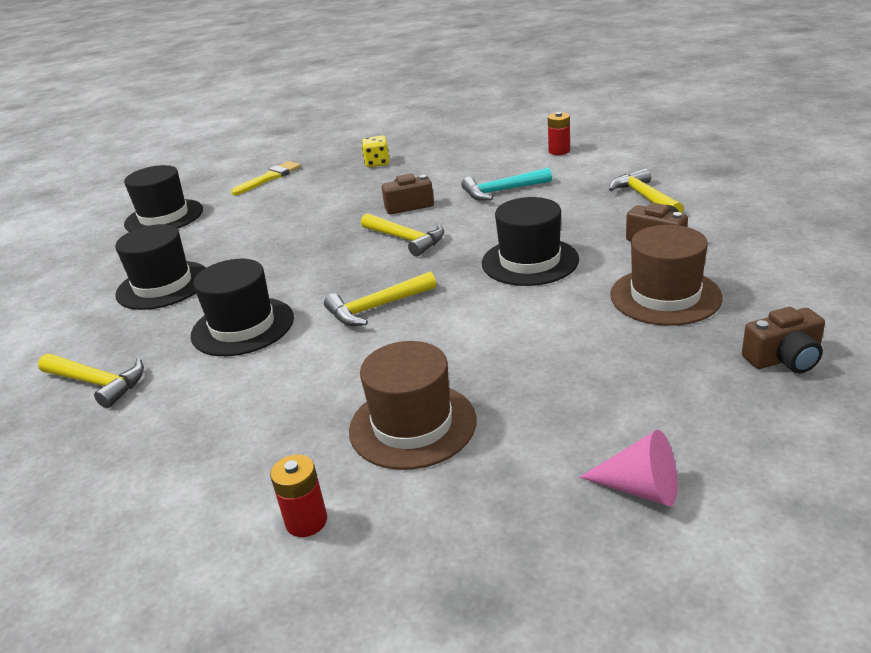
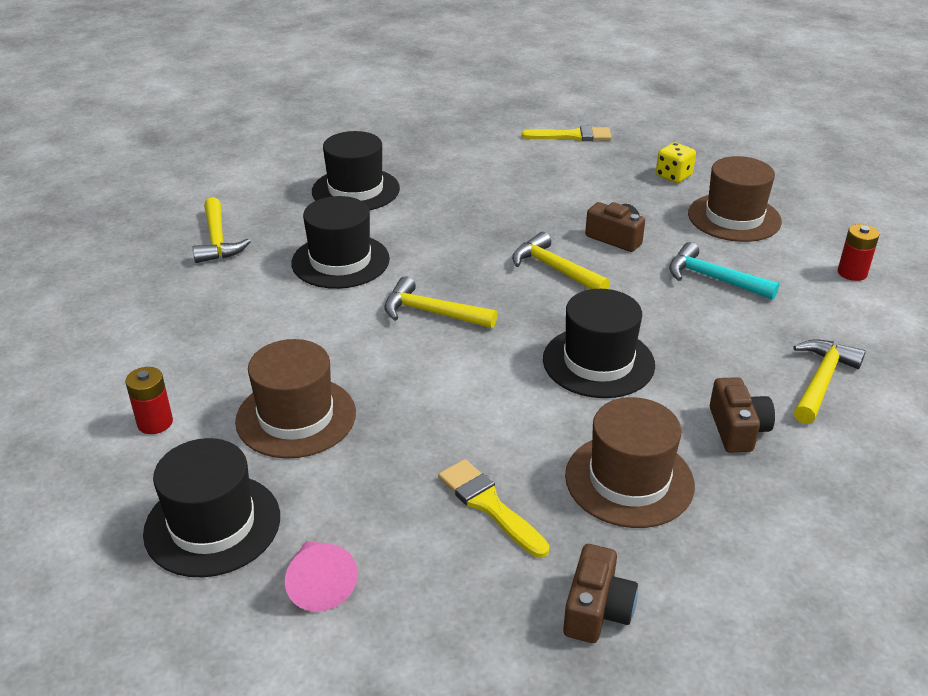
camera: 45 degrees right, 5 degrees up
(164, 217) = (448, 127): black hat -> black hat (212, 524)
(406, 239) = (555, 269): yellow hammer -> yellow hammer turned 135 degrees clockwise
(452, 162) = (734, 217): none -> brown hat
(631, 364) = (489, 505): none -> yellow brush
(784, 359) = (597, 610): brown camera -> brown camera turned 105 degrees counterclockwise

